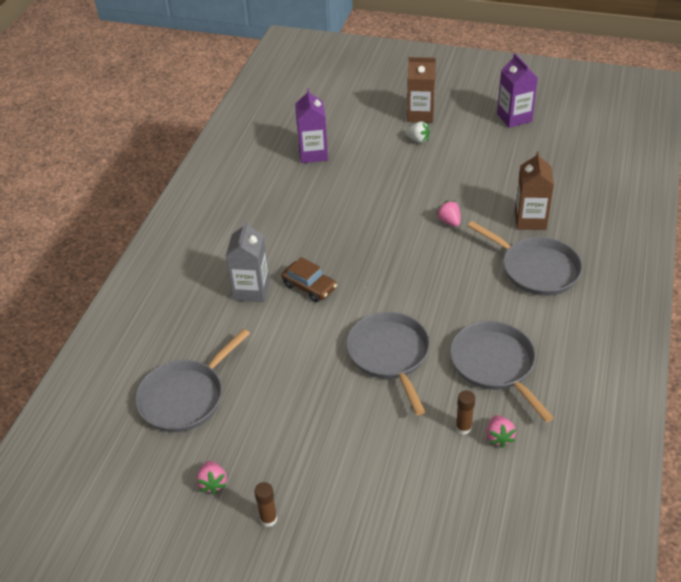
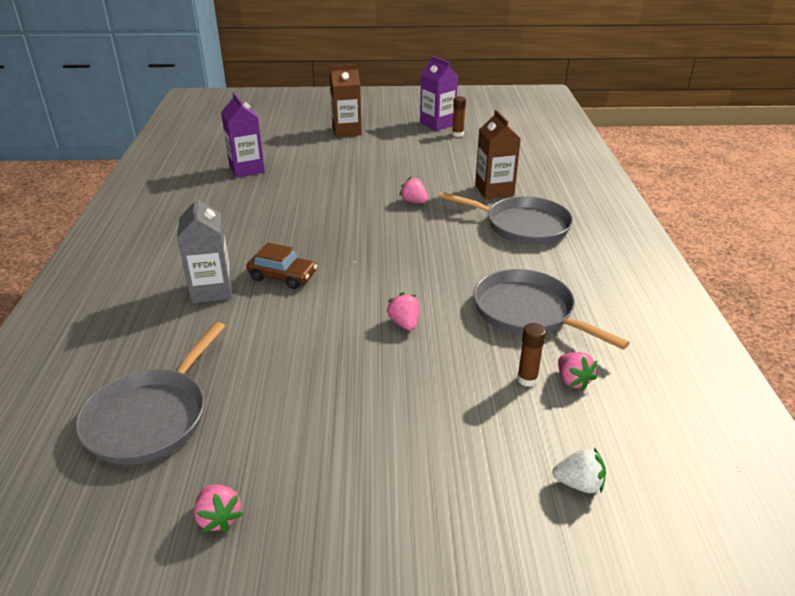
camera: 20 degrees left, 10 degrees down
(268, 519) = (318, 547): brown glue stick -> brown glue stick (457, 134)
(389, 355) = (404, 323): grey pan -> pink strawberry
(418, 140) = (352, 148): white strawberry -> white strawberry (579, 484)

